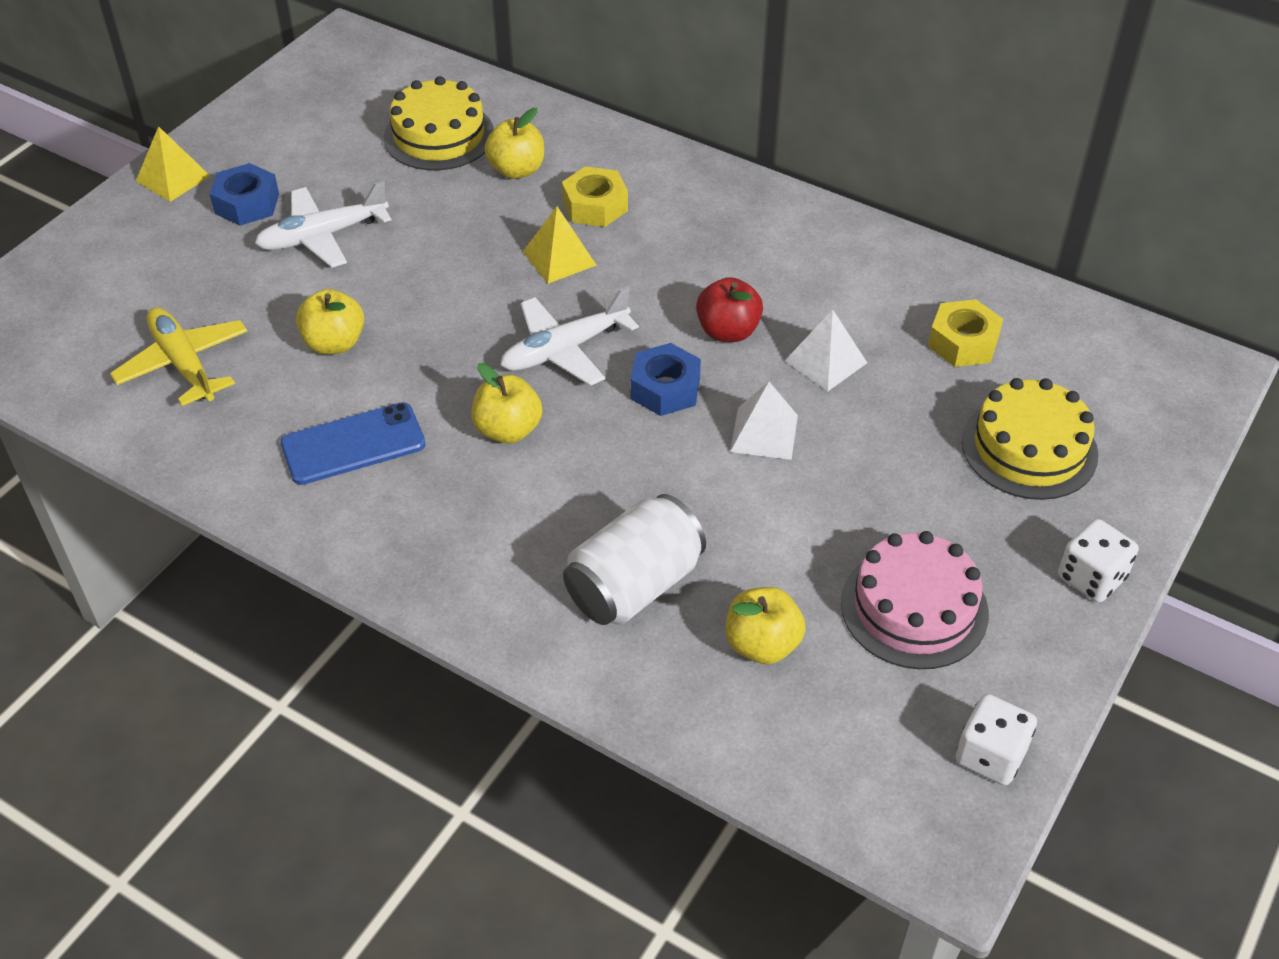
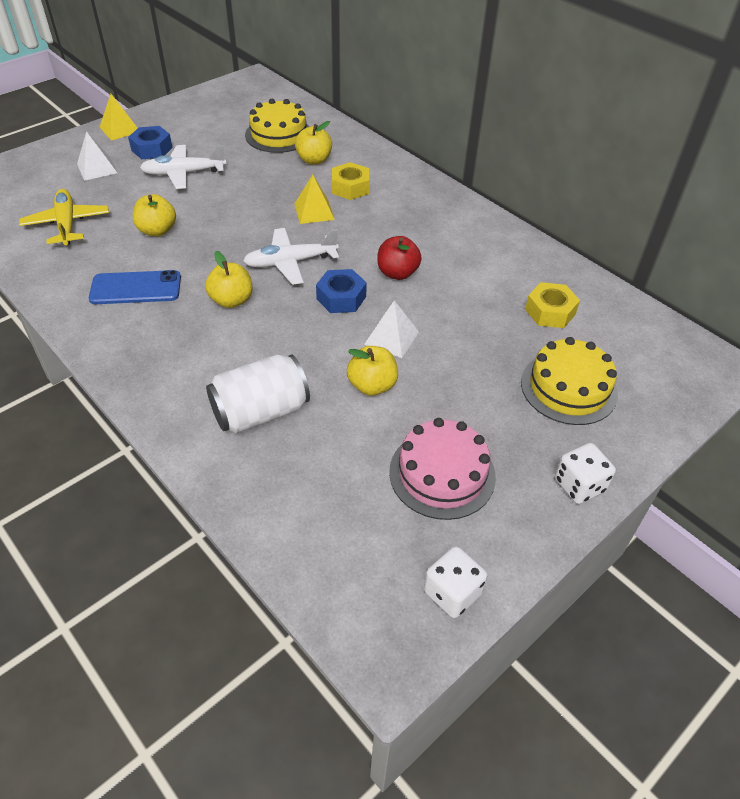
camera: 15 degrees right, 0 degrees up
(762, 645) = (326, 471): yellow apple -> yellow apple (372, 385)
(825, 361) = (452, 304): white pyramid -> white pyramid (97, 168)

